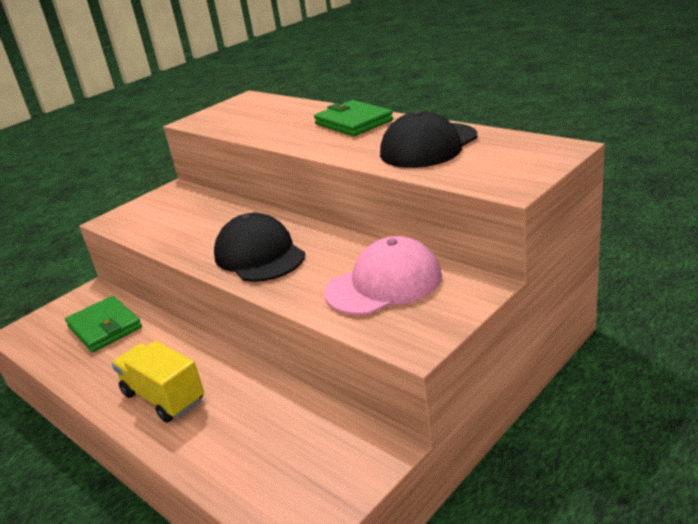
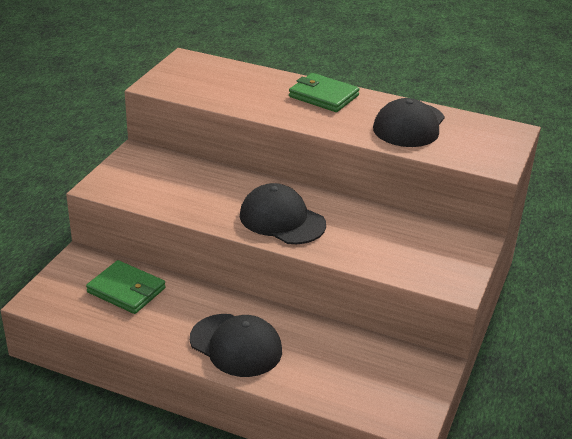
camera: 25 degrees left, 5 degrees up
(164, 397) = (236, 345): yellow truck -> black cap
(384, 284) = (405, 241): pink cap -> none

